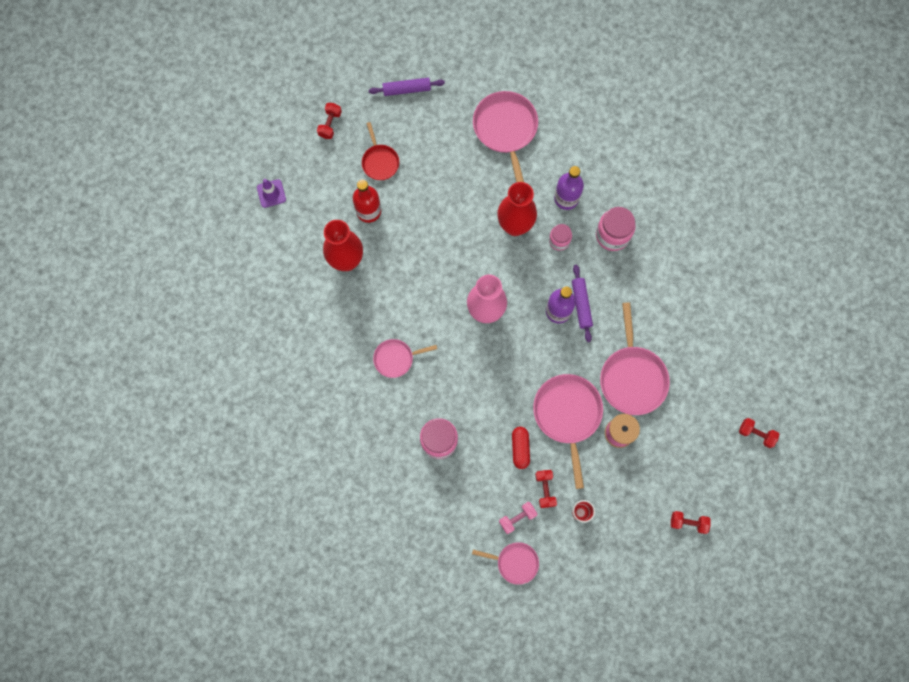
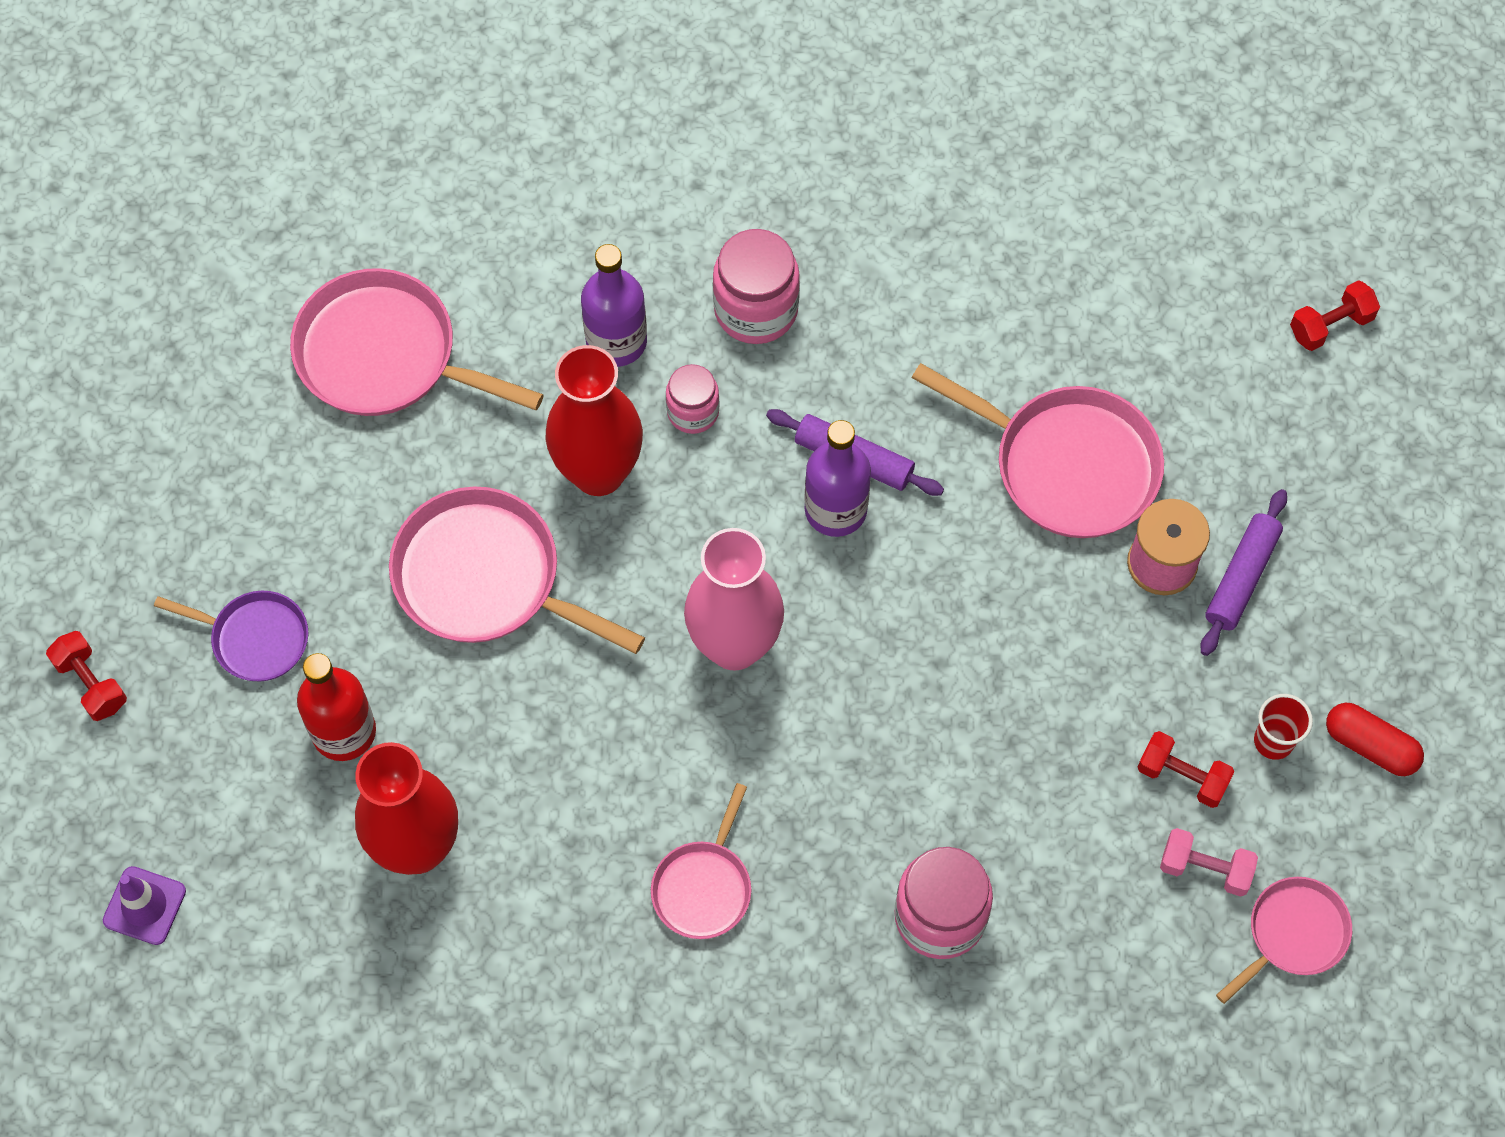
camera: 55 degrees left, 10 degrees down
(380, 162) = (255, 638): red pan -> purple pan
(407, 89) = (143, 483): purple rolling pin -> purple rolling pin (1241, 577)
(517, 518) = (1205, 869): pink dumbbell -> pink dumbbell turned 75 degrees counterclockwise
(520, 448) = (1066, 768): red capsule -> red capsule (1370, 746)
(567, 415) = (1060, 633): pink pan -> pink pan (486, 578)
(688, 523) = (1423, 558): red dumbbell -> none

